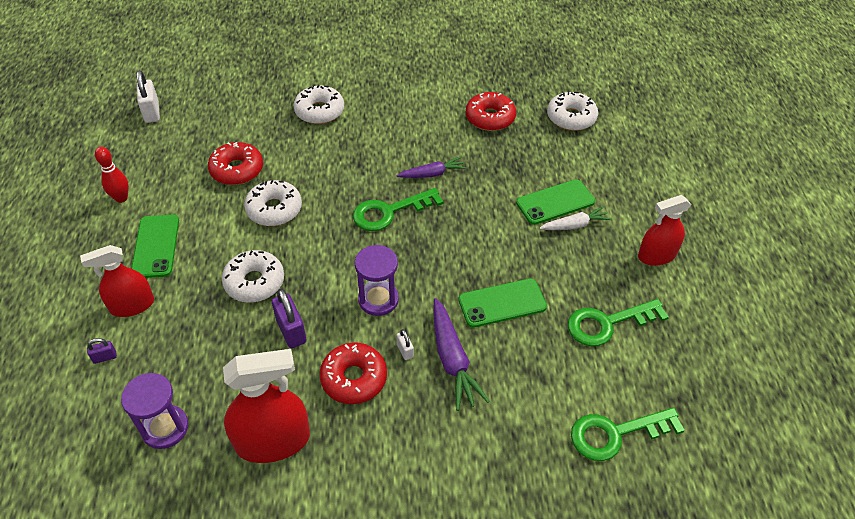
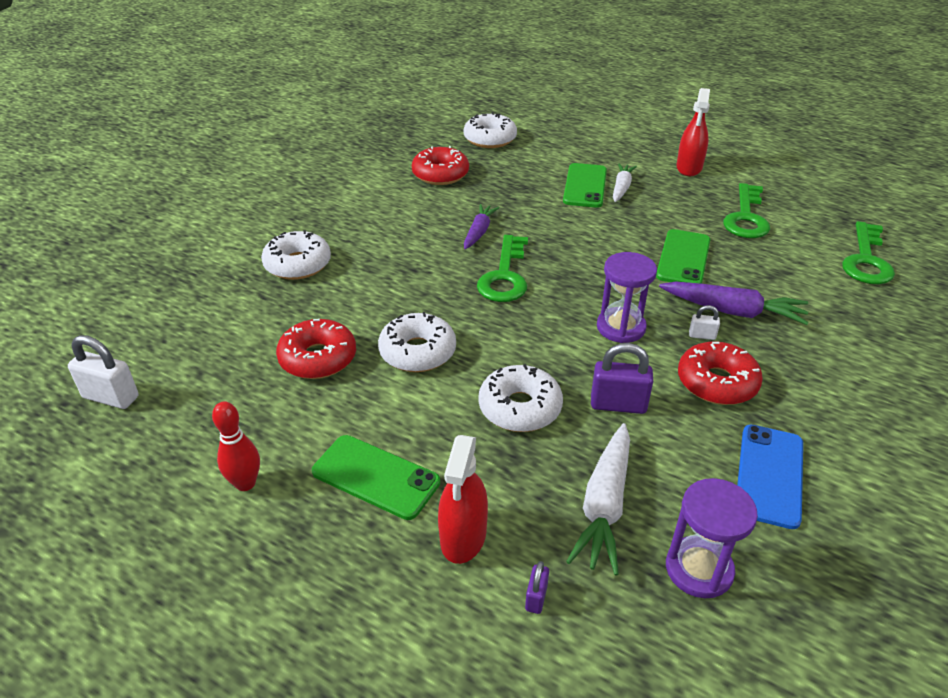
camera: 55 degrees left, 10 degrees down
(192, 360) = (604, 506): none -> white carrot
(273, 441) = (769, 475): red spray bottle -> blue phone

